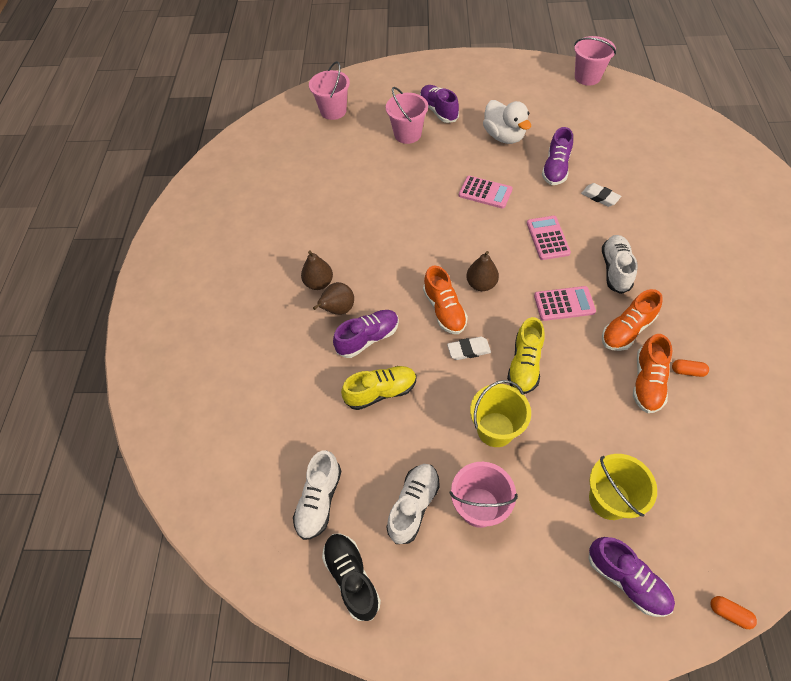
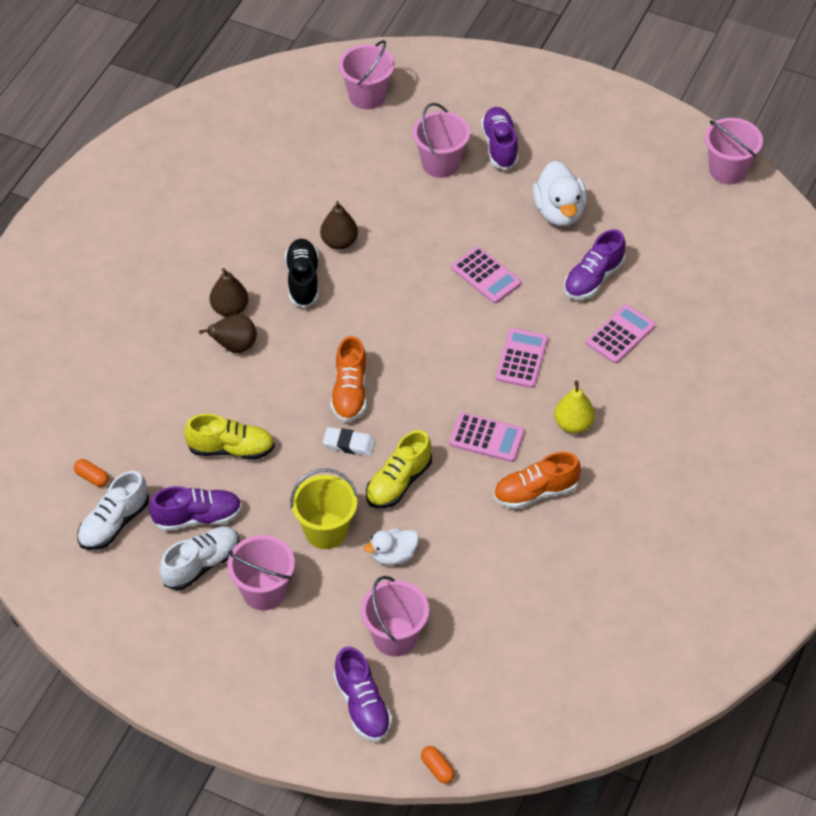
camera: 20 degrees right, 5 degrees down
(352, 577) = (109, 599): black shoe -> black shoe (303, 280)
(368, 338) = (249, 390): purple shoe -> purple shoe (198, 517)
(481, 284) = (409, 380): brown pear -> brown pear (339, 242)
(560, 427) = (393, 555): none -> white duck
(600, 197) = (620, 334): white eraser -> pink calculator
(609, 499) = (395, 637): yellow bucket -> pink bucket
(615, 269) = (573, 424): white shoe -> yellow pear
(647, 382) = (516, 551): orange shoe -> none
(687, 371) = (568, 558): orange capsule -> orange capsule (92, 477)

